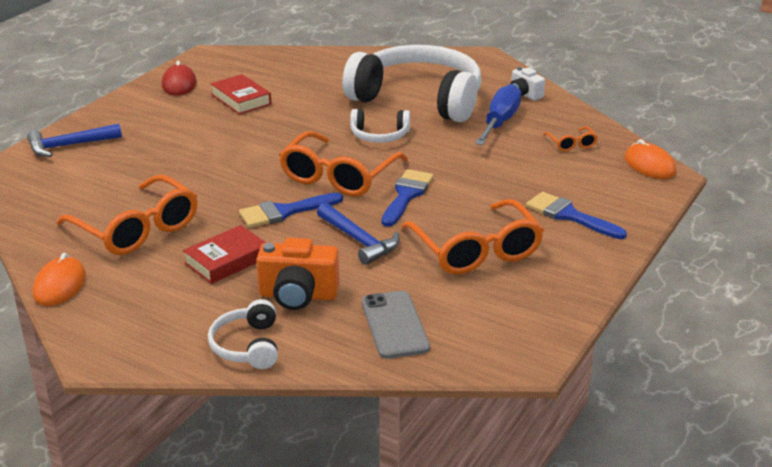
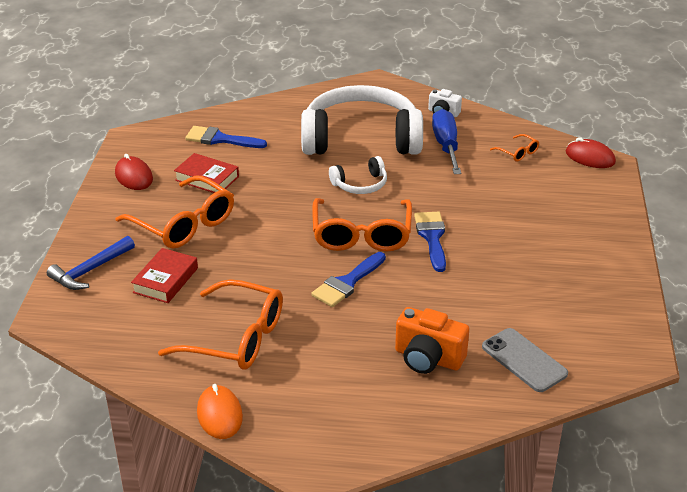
camera: 25 degrees left, 5 degrees up
(227, 260) = (341, 344): red book -> red book (165, 280)
(247, 346) = (429, 418): white headphones -> none
(298, 295) = (428, 358): orange camera -> orange camera turned 45 degrees clockwise
(359, 240) = (431, 292): blue hammer -> none
(476, 250) = (528, 273): orange glasses -> orange glasses (184, 224)
(569, 216) = (570, 221): blue brush -> blue brush (220, 139)
(649, 165) = (590, 157): orange mouse -> red mouse

